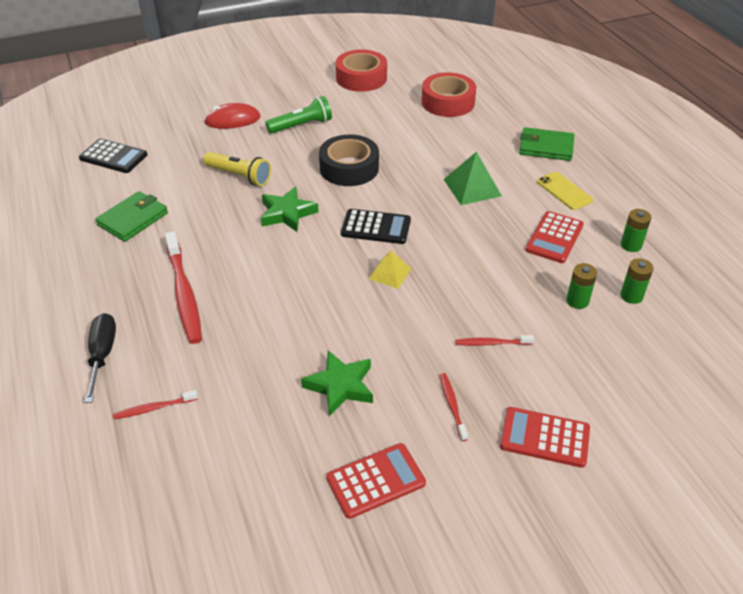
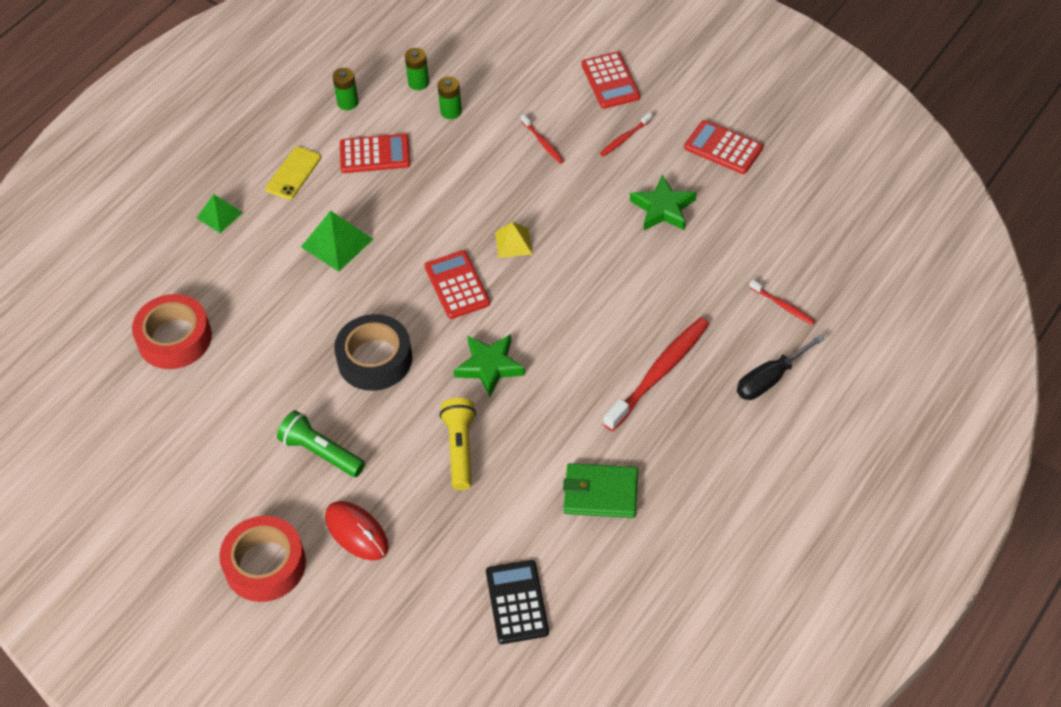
camera: 120 degrees left, 10 degrees up
(361, 78) = (166, 456): red tape -> red tape (265, 565)
(376, 227) = (457, 285): black calculator -> red calculator
(546, 147) = (219, 215): green wallet -> green pyramid

